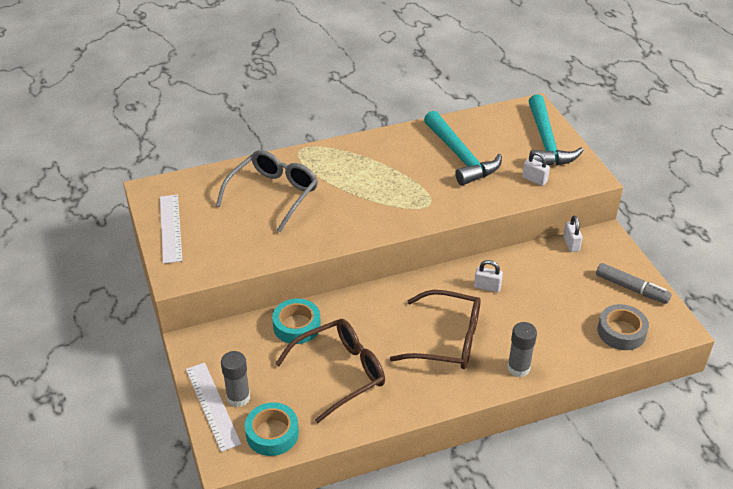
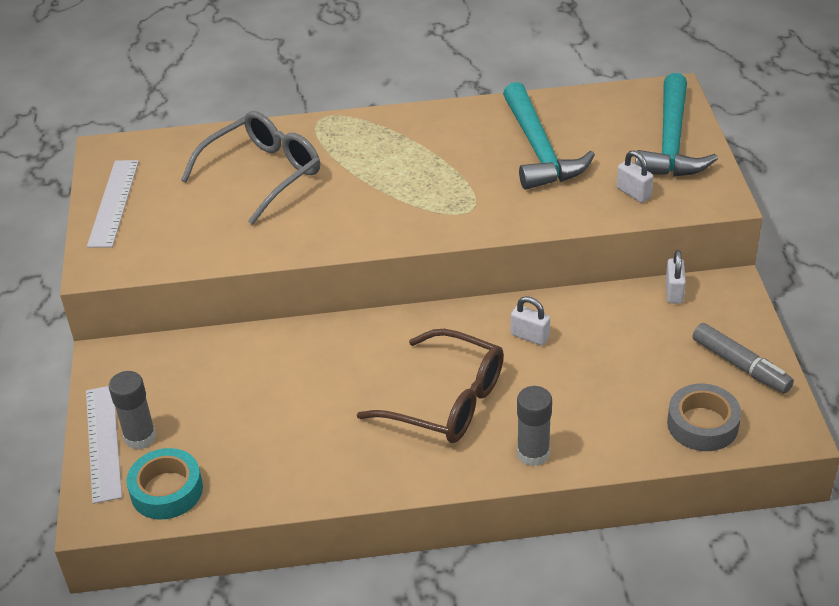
camera: 15 degrees right, 0 degrees up
(297, 326) = (250, 354): turquoise tape -> none
(340, 373) = (285, 424): brown glasses -> none

